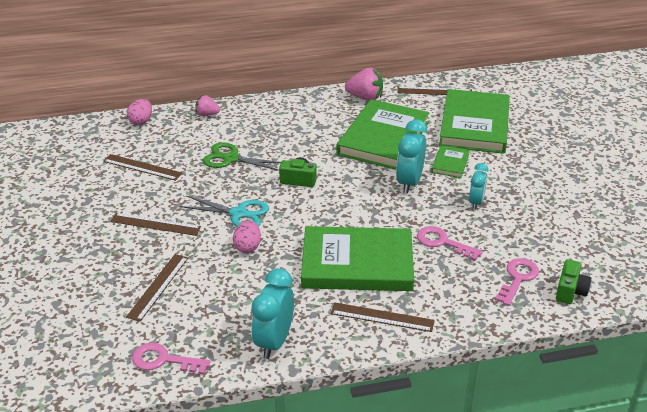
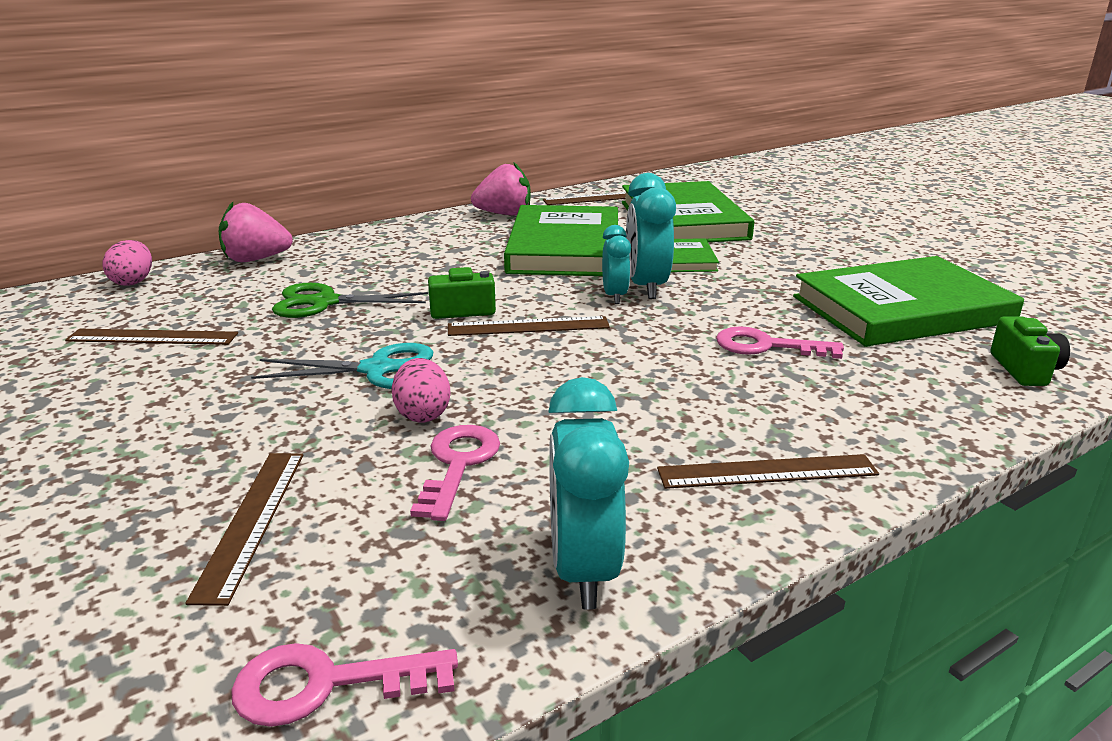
camera: 20 degrees left, 10 degrees down
(155, 224) = (208, 414): brown ruler -> brown ruler (528, 326)
(207, 114) = (256, 259): pink strawberry -> pink strawberry, size x1.61
(357, 263) = (650, 400): green book -> green book (901, 309)
(476, 202) = (767, 293): turquoise clock -> turquoise clock (614, 296)
(517, 279) = (930, 369): pink key -> pink key (458, 464)

